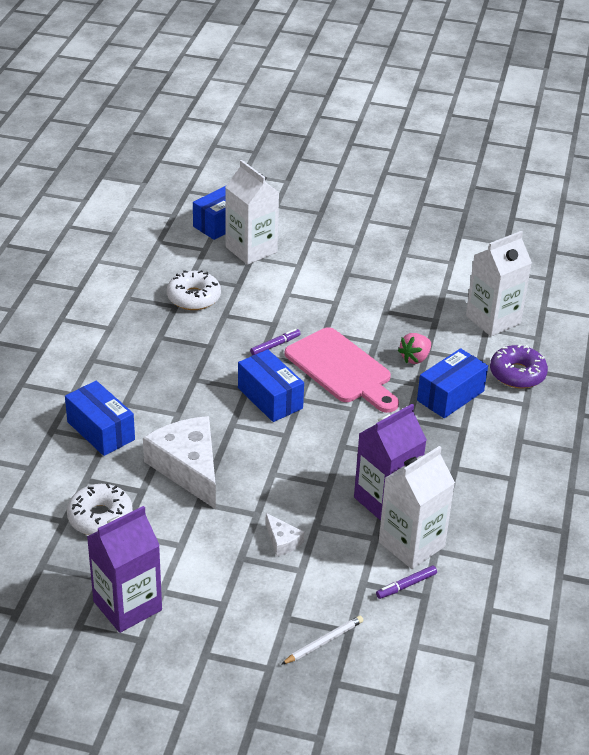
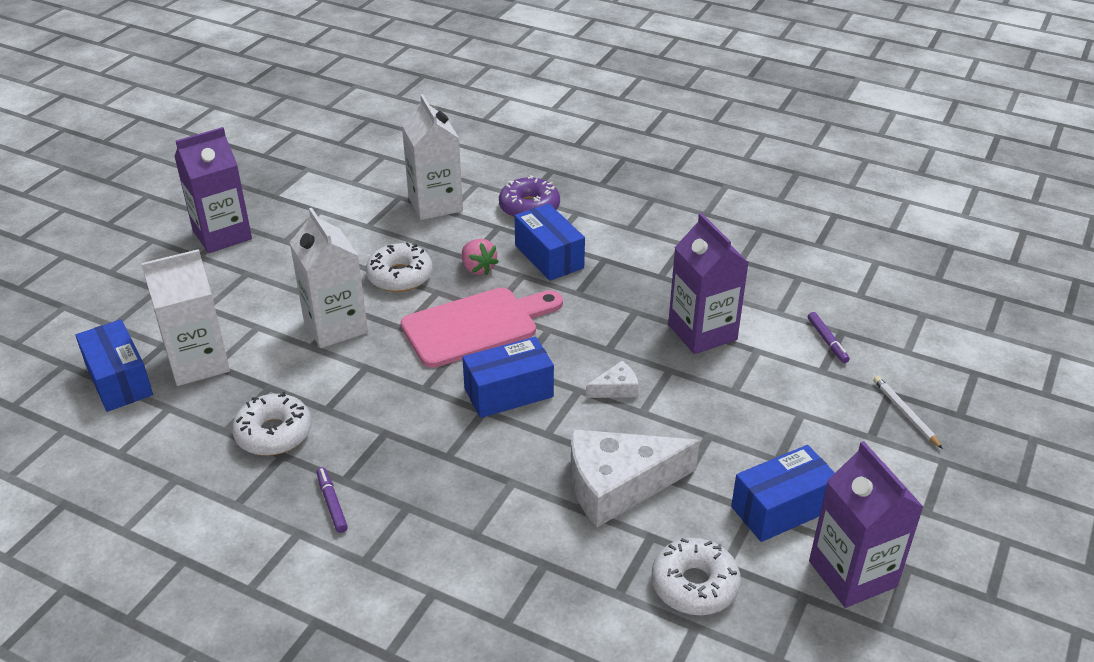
camera: 75 degrees left, 0 degrees up
(101, 431) = (523, 566): blue box -> blue box (781, 508)
(275, 345) = (410, 372): purple marker -> purple marker (332, 503)
(282, 541) = (755, 421): white cheese -> white cheese (616, 388)
(386, 319) = (400, 276): none -> white donut
(396, 224) = (222, 235): none -> purple carton
(411, 544) = (769, 326): white carton -> white carton (335, 326)

